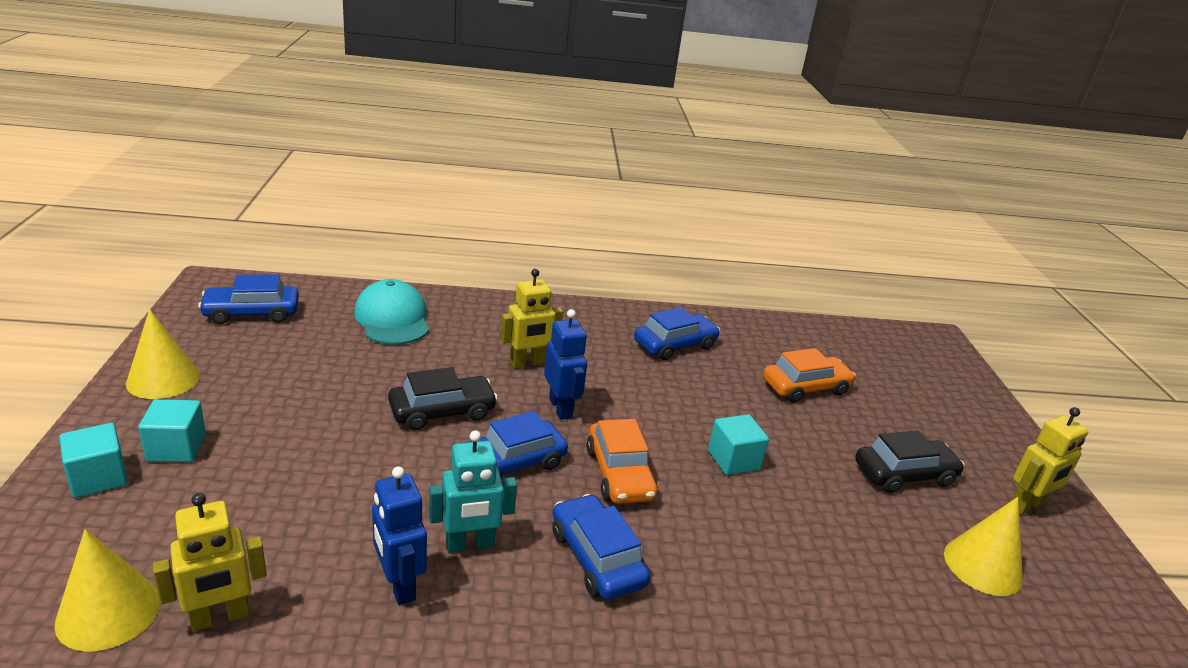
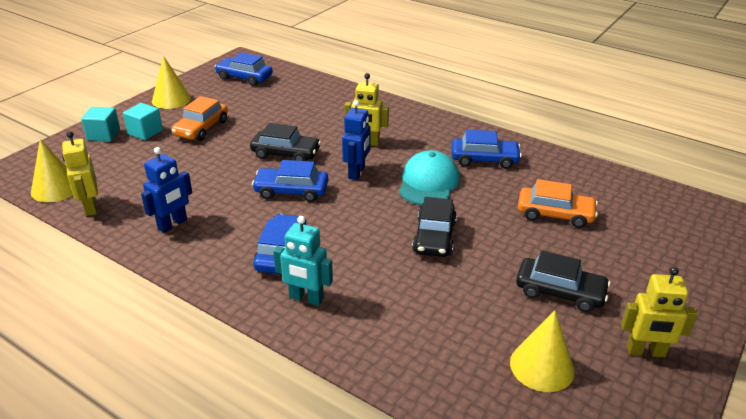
camera: 40 degrees right, 5 degrees up
(220, 617) = (90, 207): yellow robot -> yellow robot turned 60 degrees clockwise
(392, 319) = (315, 98): turquoise cap -> turquoise cap (428, 183)
(399, 584) = (173, 224): blue robot -> blue robot turned 150 degrees counterclockwise
(470, 544) = (225, 221): turquoise robot -> turquoise robot (306, 298)
(619, 474) = (348, 218): orange car -> orange car (201, 128)
(733, 460) = (434, 237): turquoise cube -> black car

